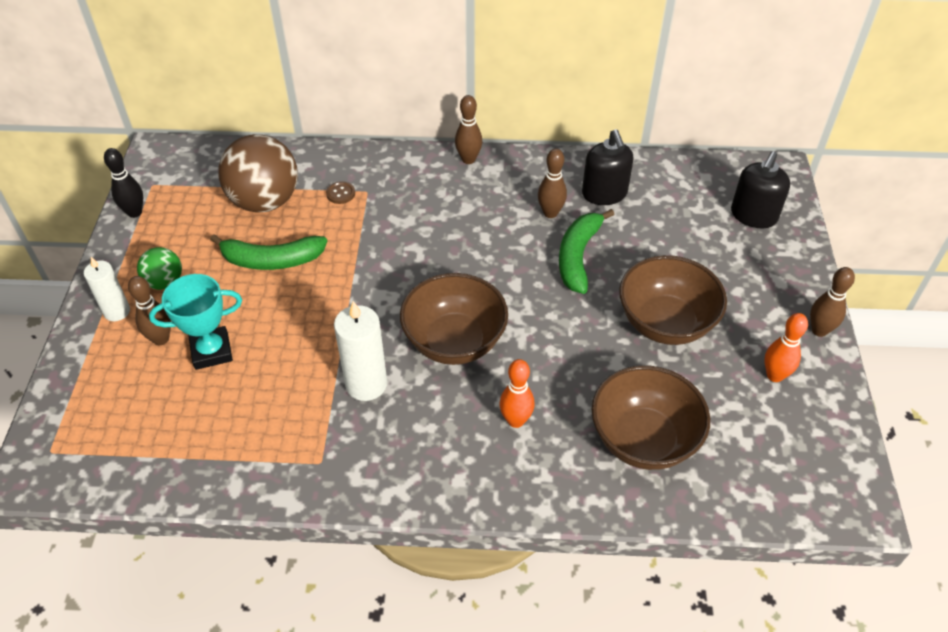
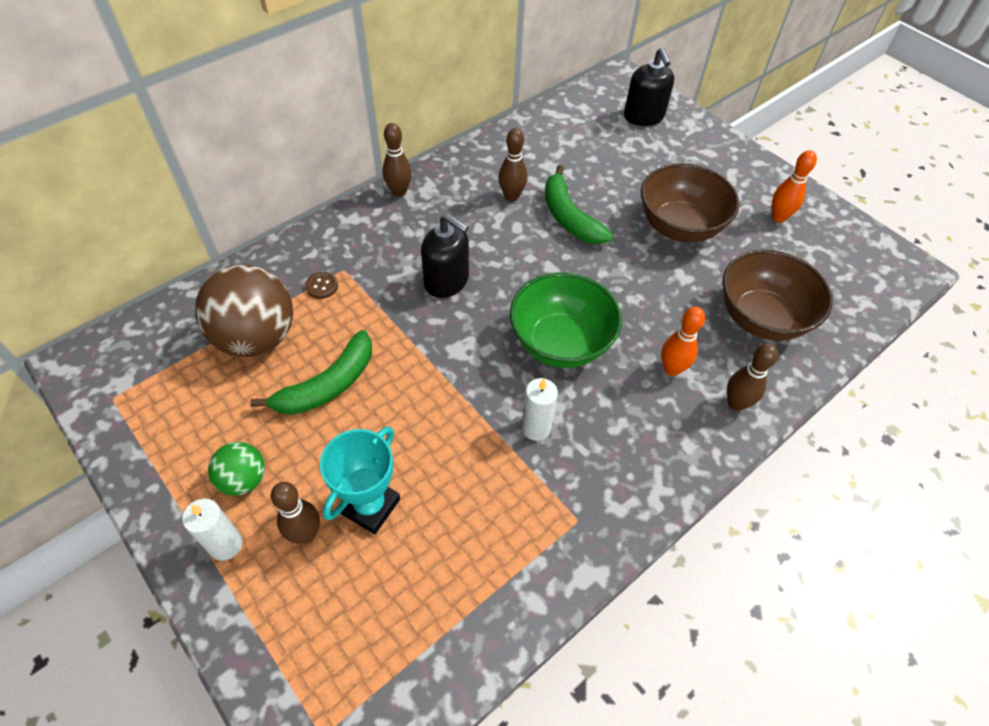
camera: 45 degrees left, 5 degrees up
(134, 212) = (125, 437): black bowling pin -> none
(366, 384) = (536, 428): white candle -> white candle, size x0.66
(454, 341) = (560, 343): brown bowl -> green bowl
(604, 193) = (532, 158): black soap dispenser -> black soap dispenser (446, 281)
(819, 330) = (766, 170): brown bowling pin -> brown bowling pin (736, 403)

